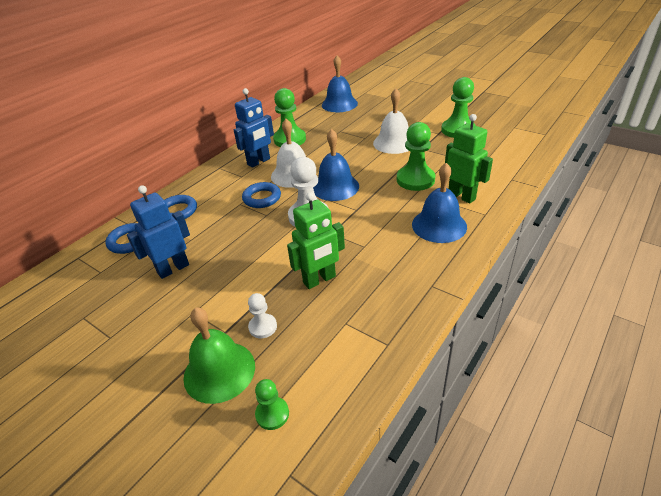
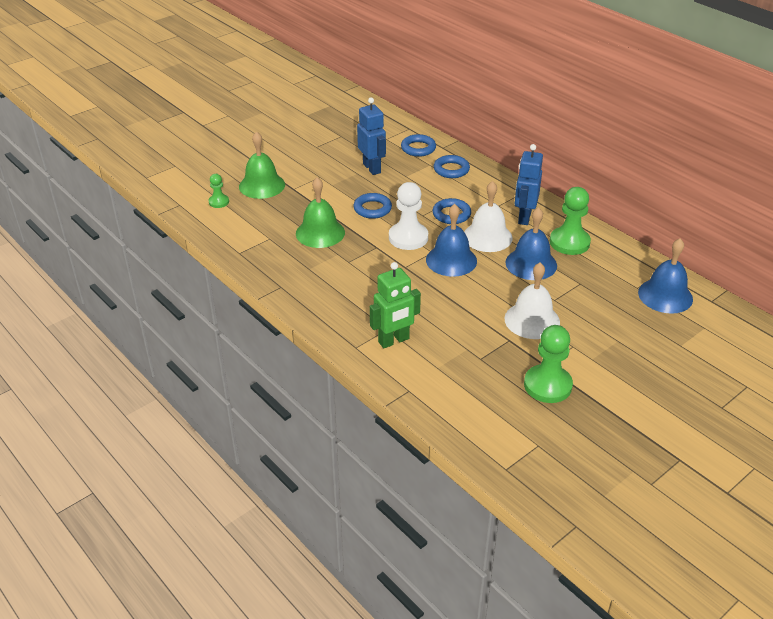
camera: 100 degrees right, 0 degrees up
(259, 162) = (524, 217): blue robot -> blue robot turned 45 degrees clockwise
(261, 250) = (372, 209): none -> blue ring
(263, 327) = (288, 203): white pawn -> none
(319, 280) = (320, 233): green robot -> green bell
(415, 180) = (440, 316): green pawn -> none
(439, 225) = (354, 311): blue bell -> blue bell (531, 264)

